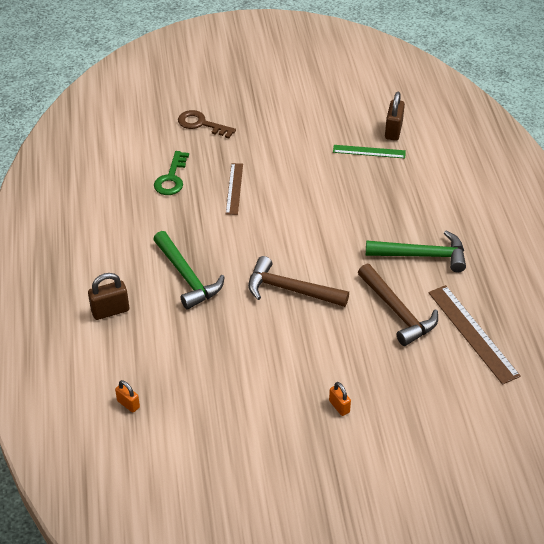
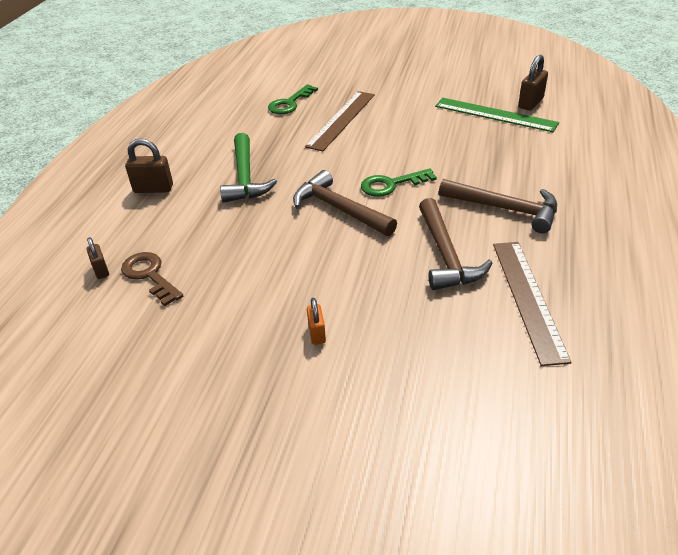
camera: 25 degrees right, 5 degrees down
(128, 404) = (101, 270): orange padlock -> brown padlock
(201, 124) = (345, 72): brown key -> brown key (150, 275)
(234, 188) = (341, 120): brown ruler -> brown ruler, size x1.59
(320, 253) = (391, 184): none -> green key
(369, 151) = (495, 114): green ruler -> green ruler, size x1.59
(422, 255) = (505, 209): green hammer -> brown hammer

